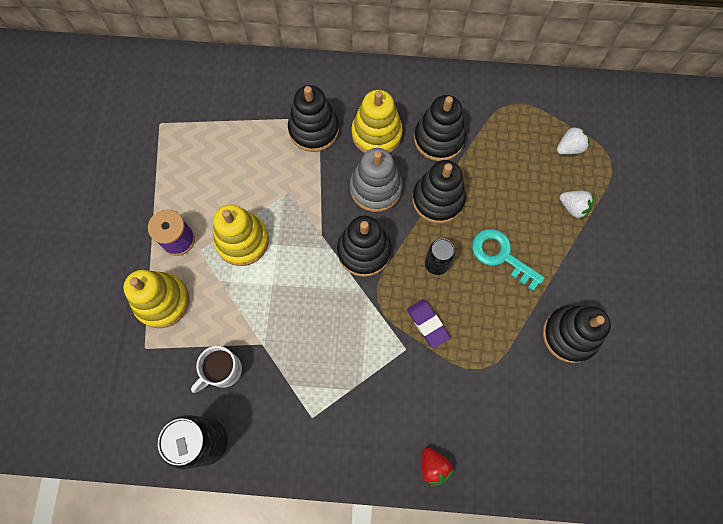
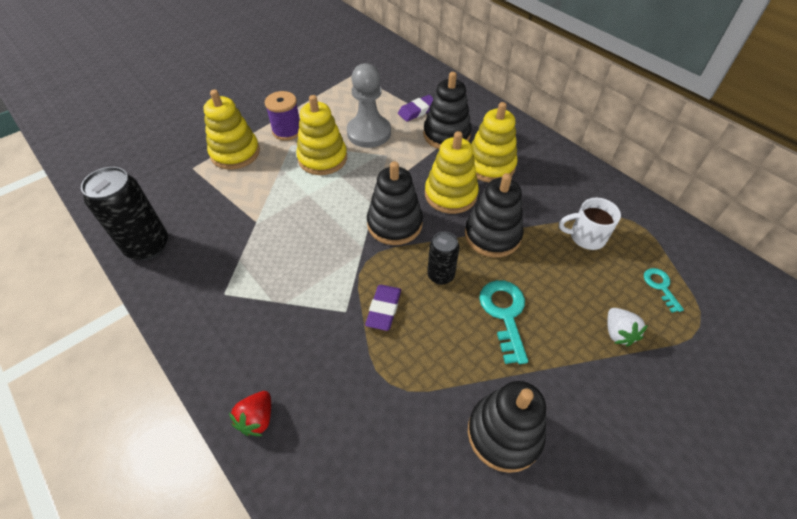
camera: 45 degrees right, 20 degrees down
(223, 371) = (213, 216): white mug -> white mug (585, 237)
(249, 181) = (369, 133): none -> grey pawn
(263, 122) = (418, 111): none -> purple eraser
(375, 188) = (450, 194): grey stacking toy -> yellow stacking toy
(439, 139) = (538, 200): black stacking toy -> none
(569, 148) = (660, 286): white strawberry -> turquoise key

